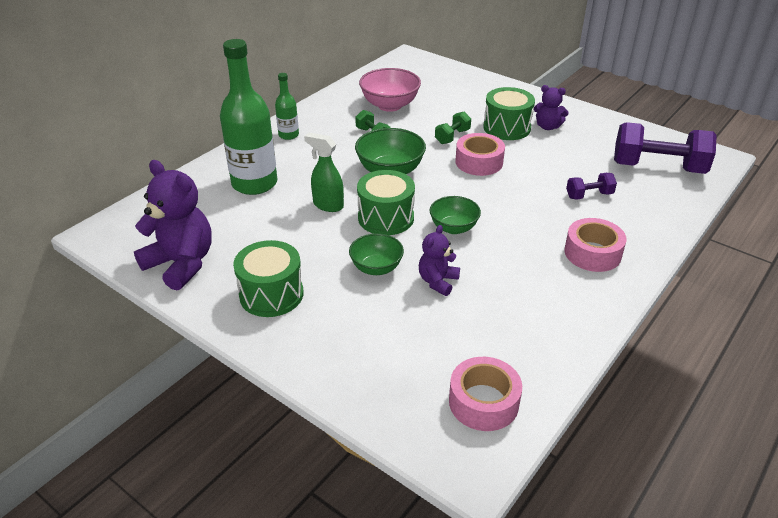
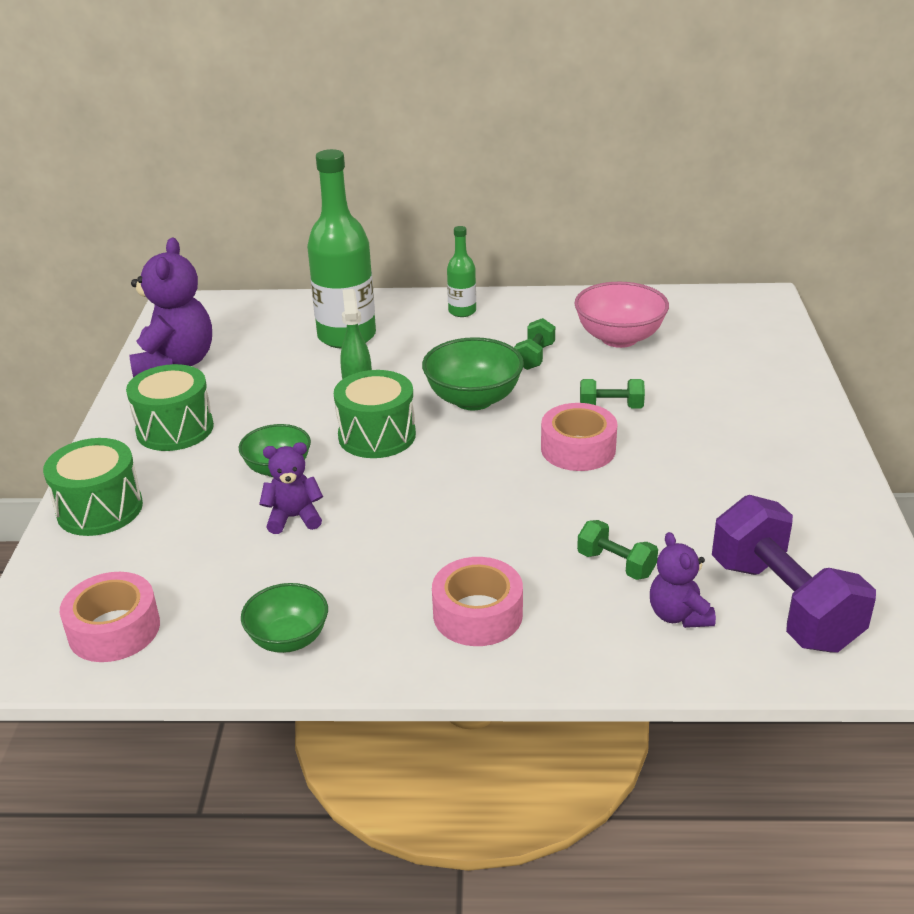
camera: 55 degrees right, 5 degrees down
(453, 228) = (410, 487): green bowl -> green bowl (288, 639)
(507, 128) = (695, 436): green drum -> green drum (100, 509)
(547, 127) = (750, 467): purple teddy bear -> purple teddy bear (678, 615)
(589, 195) = (616, 564): purple dumbbell -> green dumbbell

